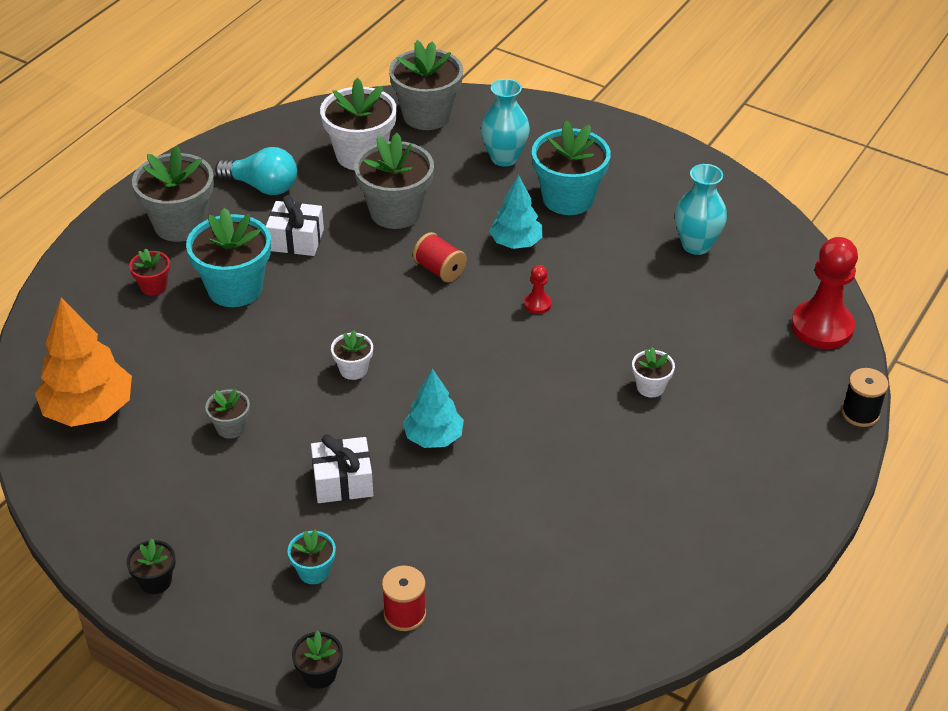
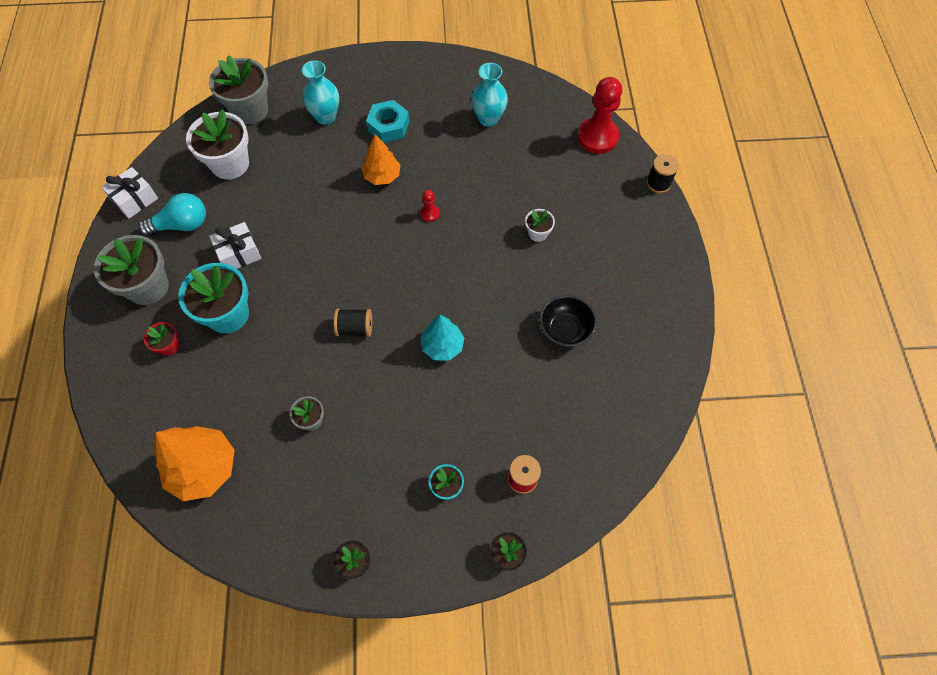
camera: 35 degrees left, 20 degrees up
(343, 481) = (413, 413): white gift -> white gift (135, 200)
(353, 369) = (355, 328): white flower pot -> black spool
(395, 212) = (288, 195): grey flower pot -> none
(439, 270) = (351, 223): red spool -> none
(516, 243) = (382, 176): turquoise tree -> orange tree
(568, 198) = (388, 126): turquoise flower pot -> turquoise nut
(593, 499) = (565, 330): none -> black bowl

